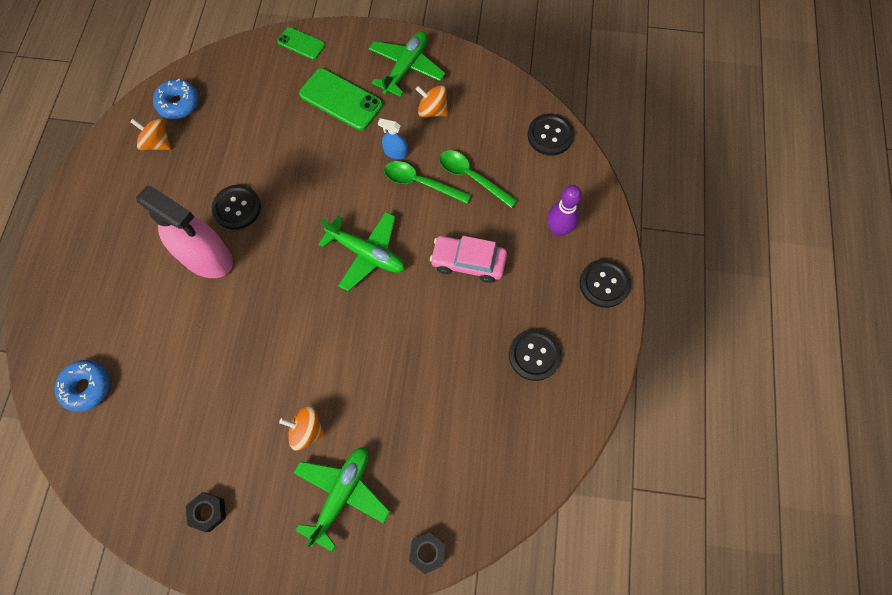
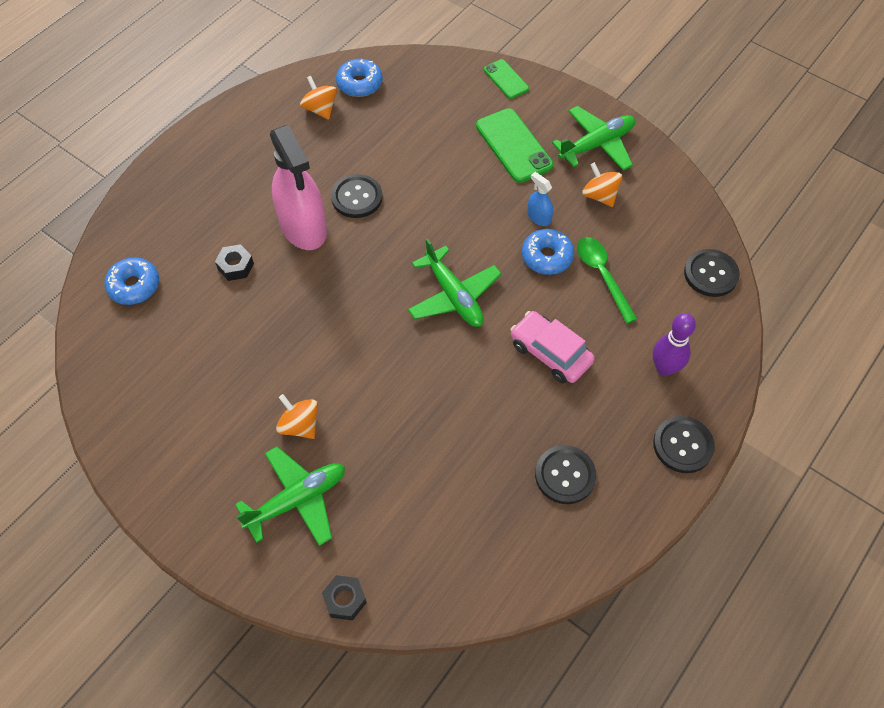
camera: 30 degrees right, 10 degrees down
(208, 512) = (169, 448): black nut -> black nut (235, 266)
(420, 183) = (547, 257): green spoon -> blue donut

